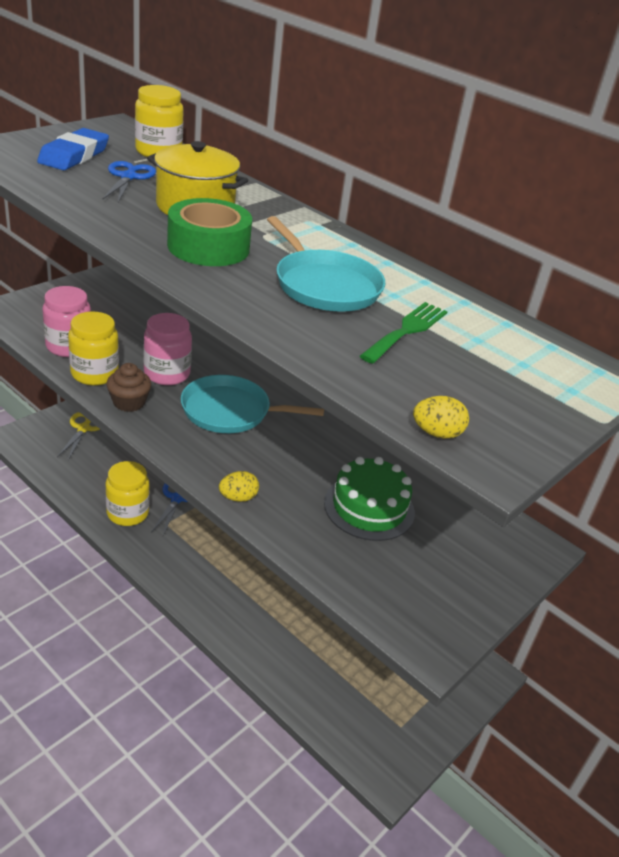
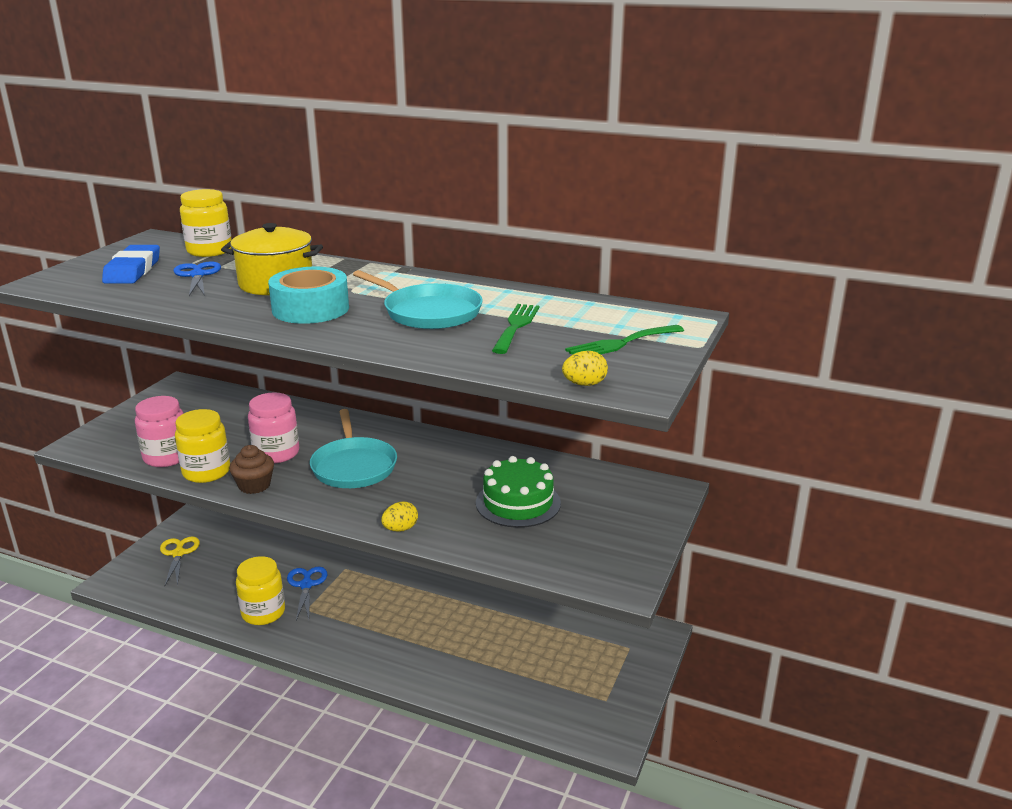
camera: 15 degrees left, 10 degrees down
(208, 247) = (310, 309): green tape -> turquoise tape
(230, 411) = (354, 466): turquoise pan -> turquoise pan turned 90 degrees counterclockwise
(511, 389) = (621, 343): none -> green fork

